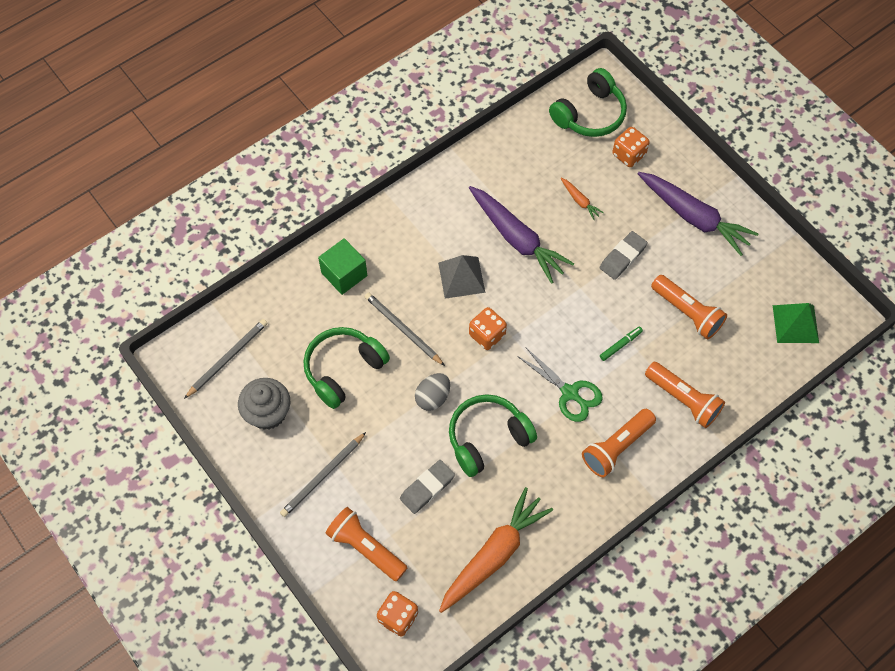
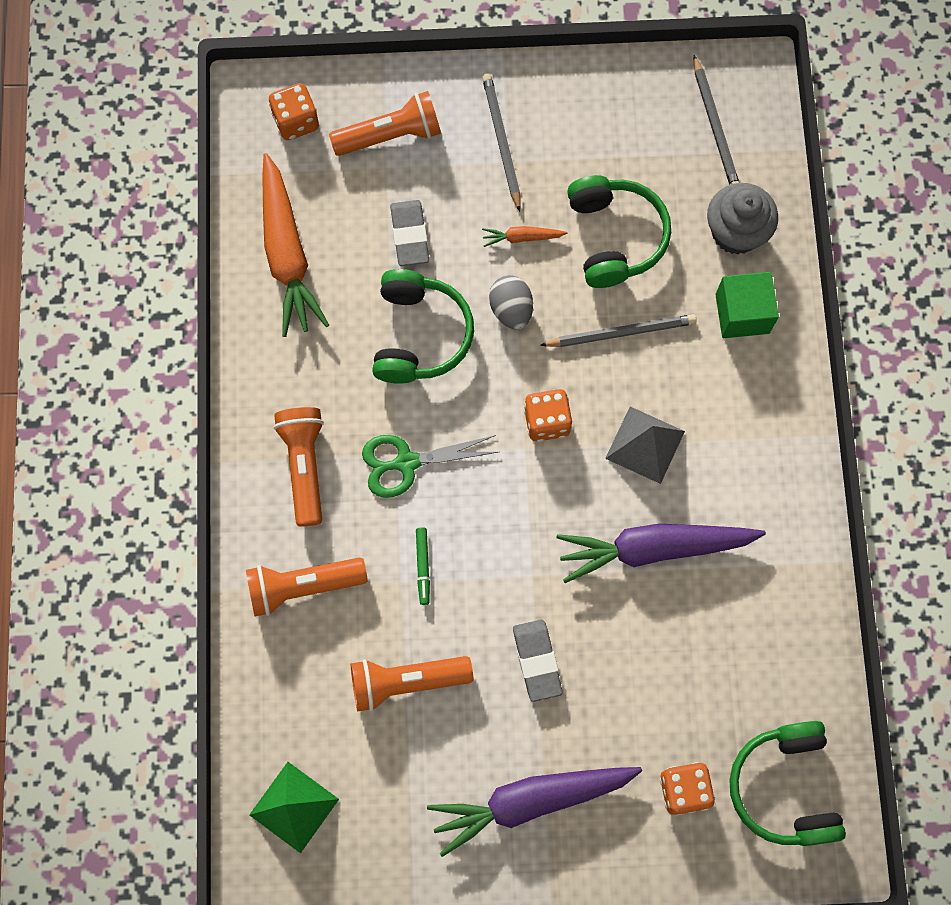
camera: 125 degrees right, 10 degrees up
(268, 413) = (616, 130): grey cupcake -> grey cupcake (736, 232)
(580, 201) = (655, 669): orange carrot -> orange carrot (522, 238)

